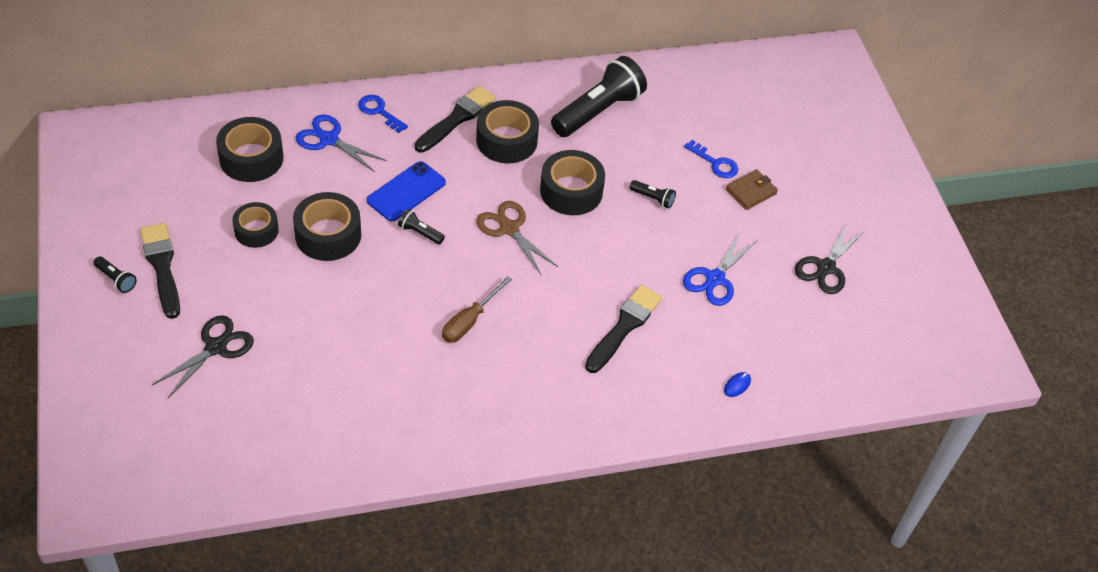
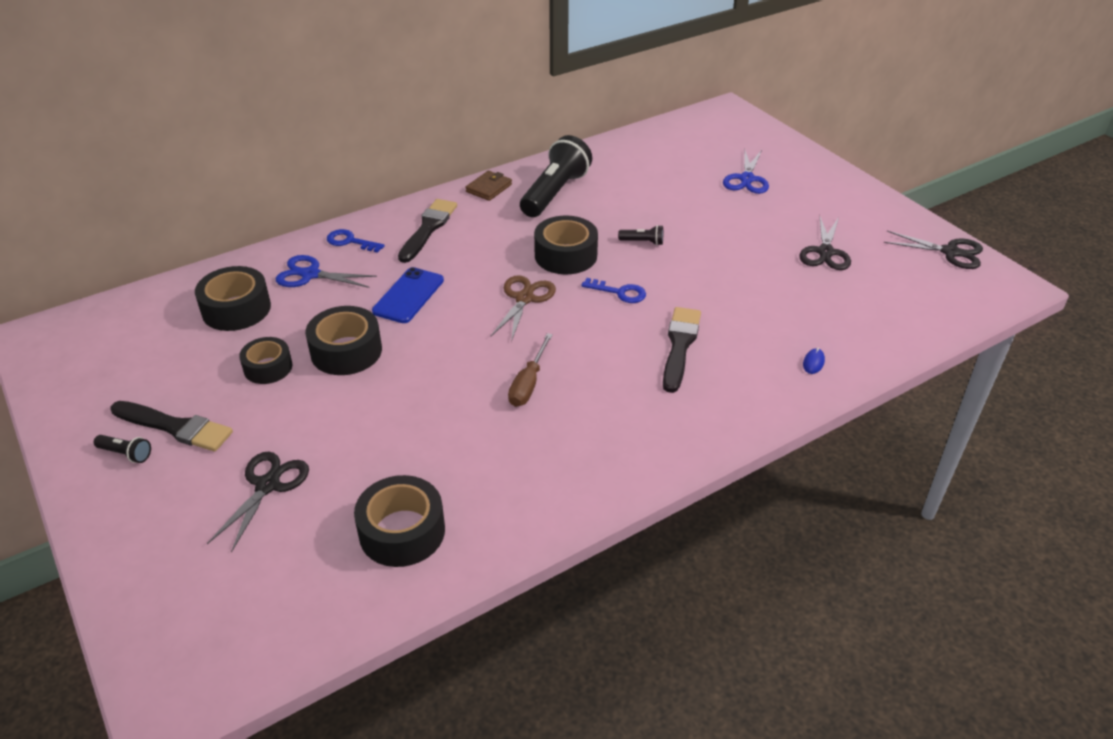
camera: 15 degrees left, 10 degrees down
(162, 266) = (175, 427): black brush -> black brush turned 150 degrees clockwise
(420, 233) = (439, 324): black flashlight -> none
(506, 140) = (484, 233): black tape -> black tape (402, 531)
(509, 228) = (524, 298): brown scissors -> brown scissors turned 75 degrees clockwise
(715, 163) = (680, 203): blue key -> blue key (620, 292)
(715, 279) = (737, 286): blue scissors -> blue scissors (747, 179)
(750, 192) = (724, 216): brown wallet -> brown wallet (489, 188)
(953, 308) = (950, 252): none -> black scissors

